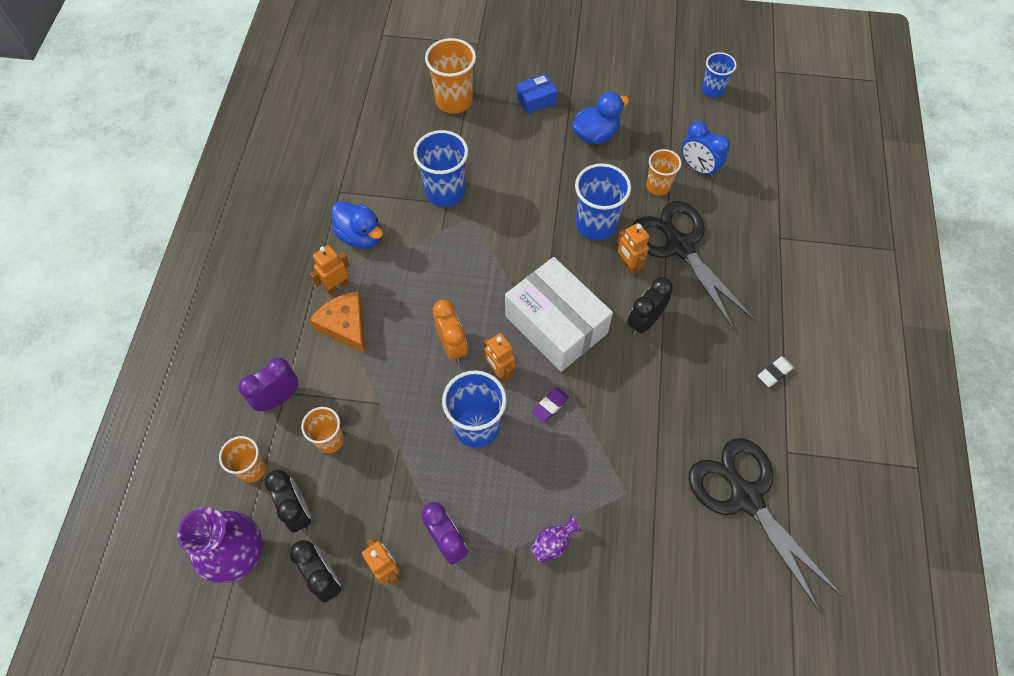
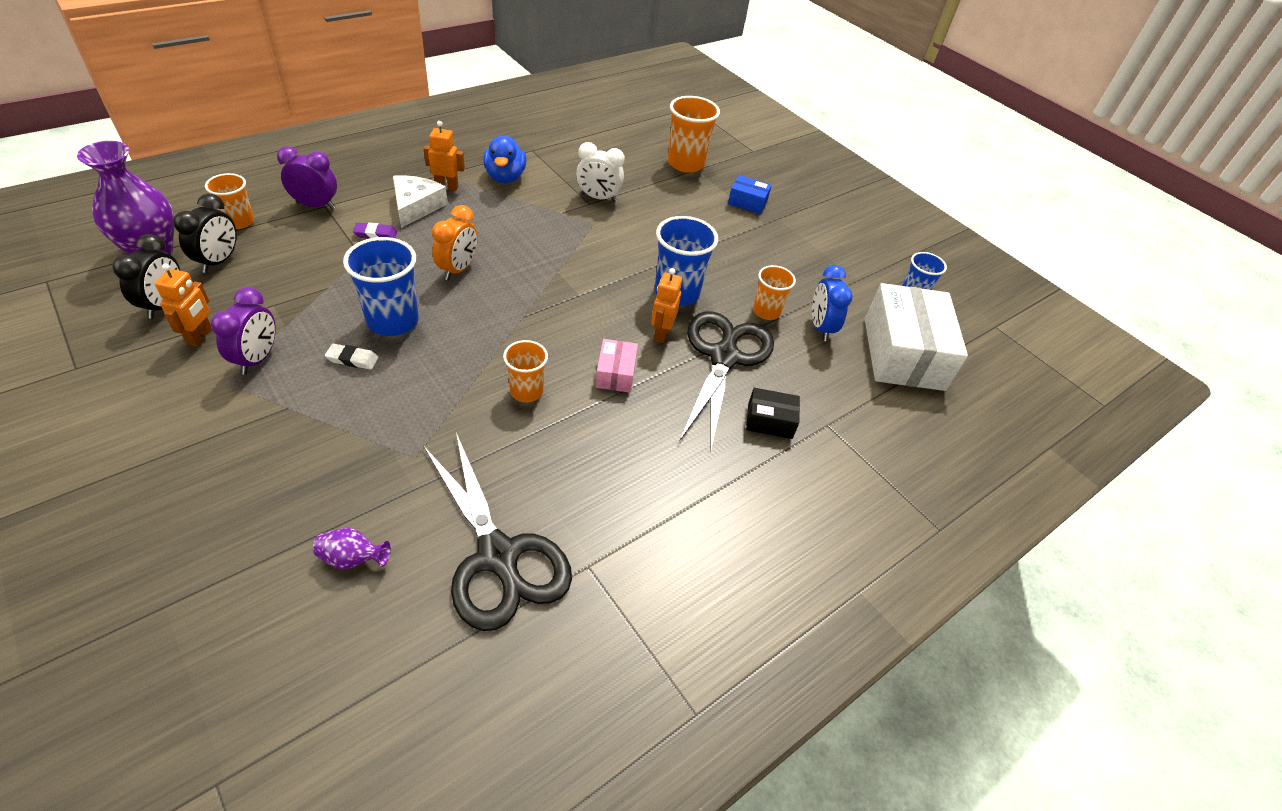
camera: 40 degrees right, 15 degrees down
(330, 440) = (301, 247): orange cup -> orange cup (526, 391)
(345, 325) = (416, 206): orange cheese -> white cheese
(445, 192) = (598, 198): blue cup -> white clock
(499, 372) = (461, 308): orange robot -> none
(550, 406) = (459, 356): purple eraser -> purple eraser (375, 234)
(553, 544) = (312, 430): purple vase -> purple vase (353, 559)
(556, 324) = (547, 318): white box -> white box (903, 354)
(595, 135) = (763, 249): blue duck -> none
(644, 321) = (615, 374): black clock -> pink box
(745, 496) = (498, 557): black scissors -> black scissors turned 135 degrees clockwise
(753, 266) = (770, 421): none -> black box
(774, 373) = (670, 503): white eraser -> white eraser (352, 359)

